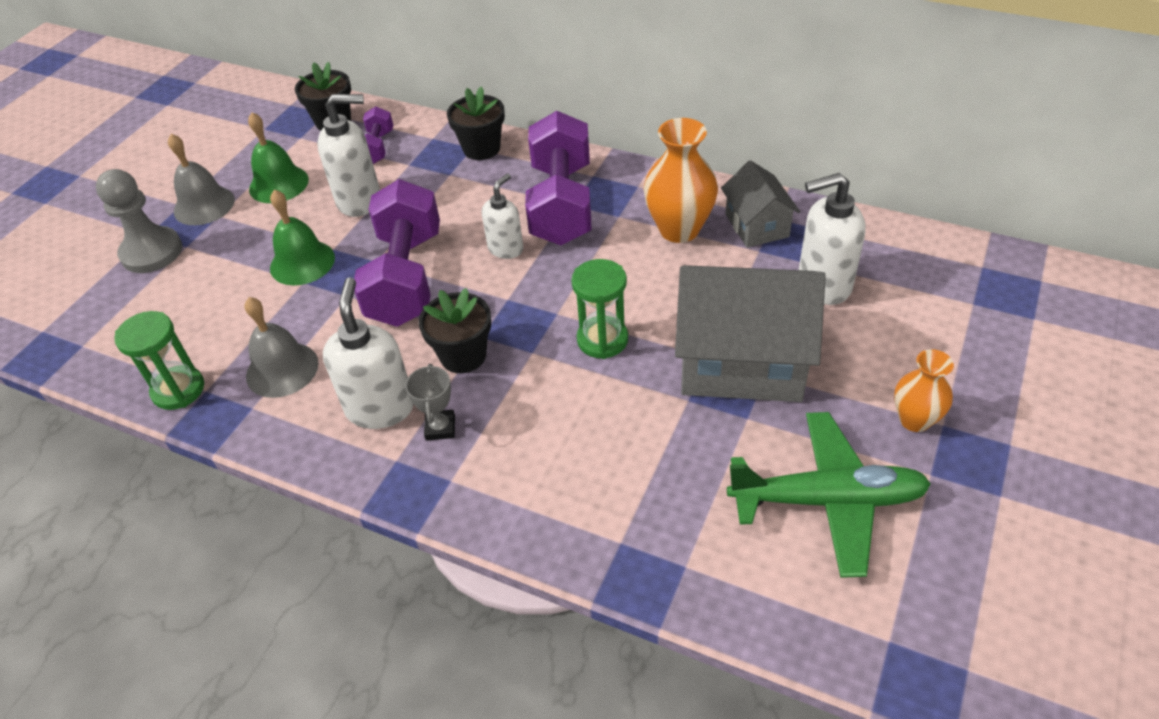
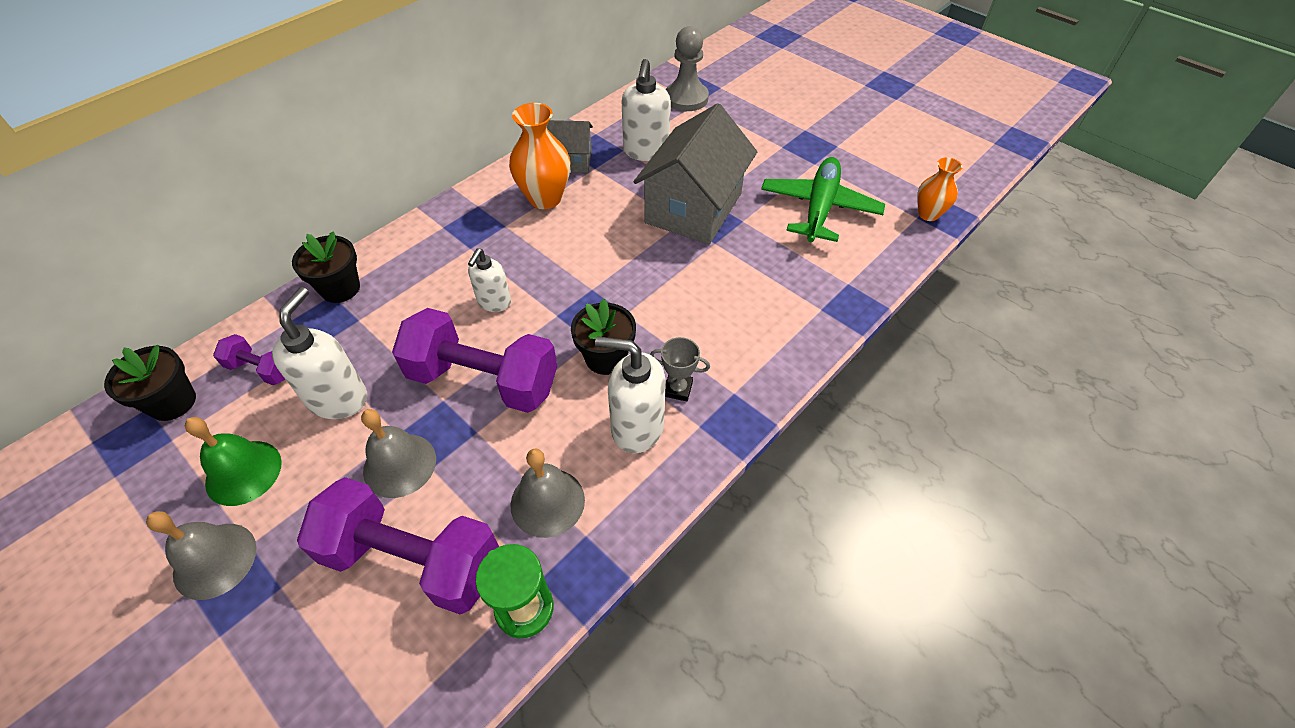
camera: 75 degrees left, 5 degrees up
(151, 252) = (261, 631): grey pawn -> grey pawn (686, 98)
(302, 262) = (399, 465): green bell -> grey bell
(506, 248) = (494, 302): white soap dispenser -> white soap dispenser turned 120 degrees counterclockwise
(561, 204) = (464, 254): purple dumbbell -> purple dumbbell (413, 560)
(602, 339) = (635, 270): green hourglass -> none
(914, 420) = (774, 155): orange vase -> orange vase (928, 214)

